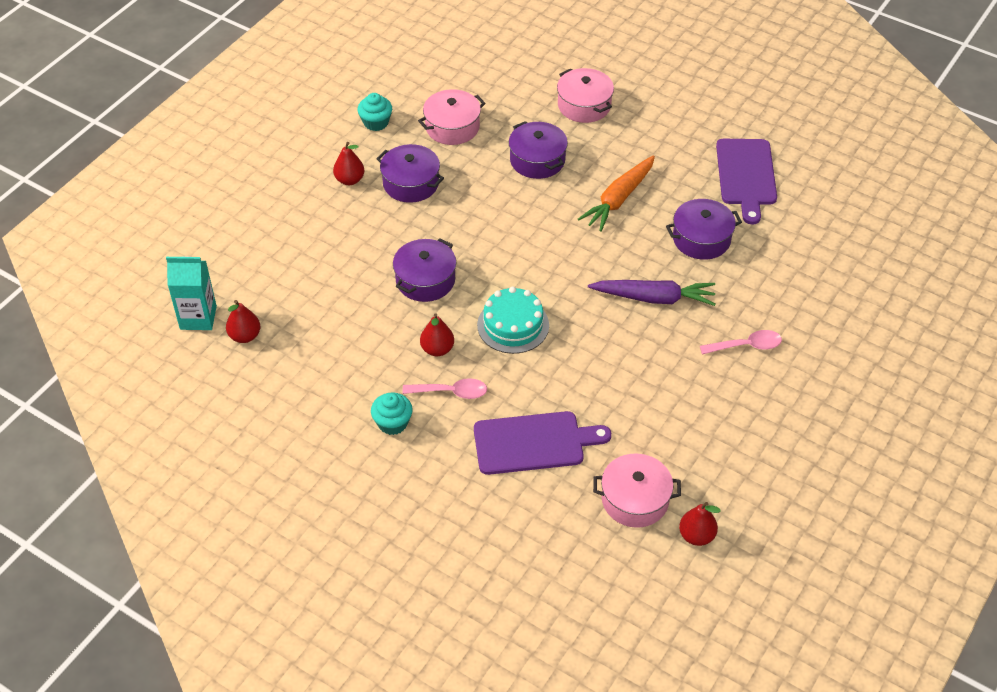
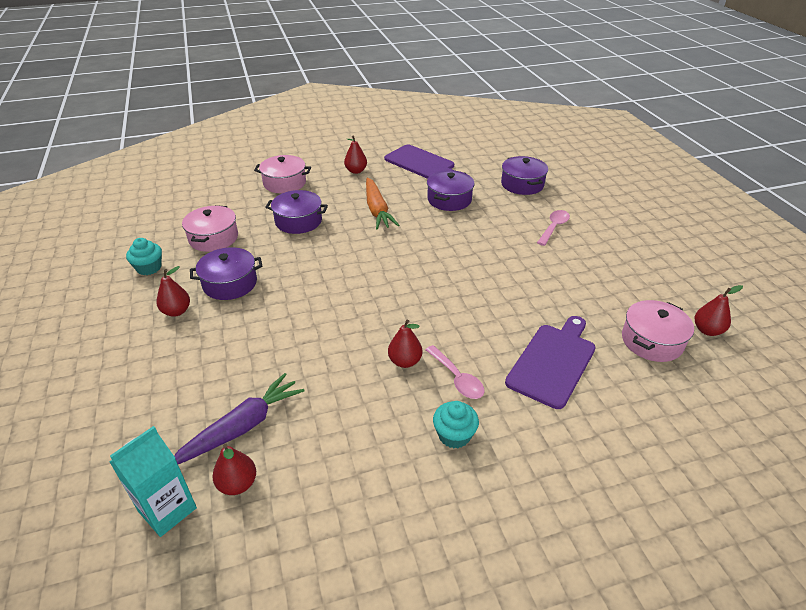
camera: 50 degrees left, 10 degrees down
(425, 280) = (329, 328): purple pot -> purple pot (522, 184)
(451, 392) = (457, 378): pink spoon -> pink spoon turned 105 degrees clockwise
(513, 325) = (427, 309): turquoise cake -> none
(654, 298) = (475, 239): purple carrot -> purple carrot (242, 427)
(668, 138) = (356, 171): none -> red pear

